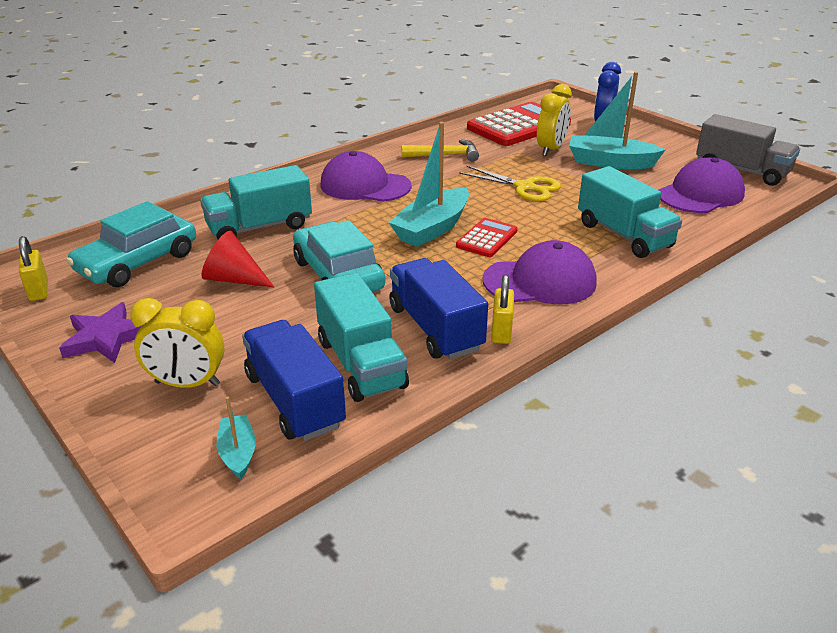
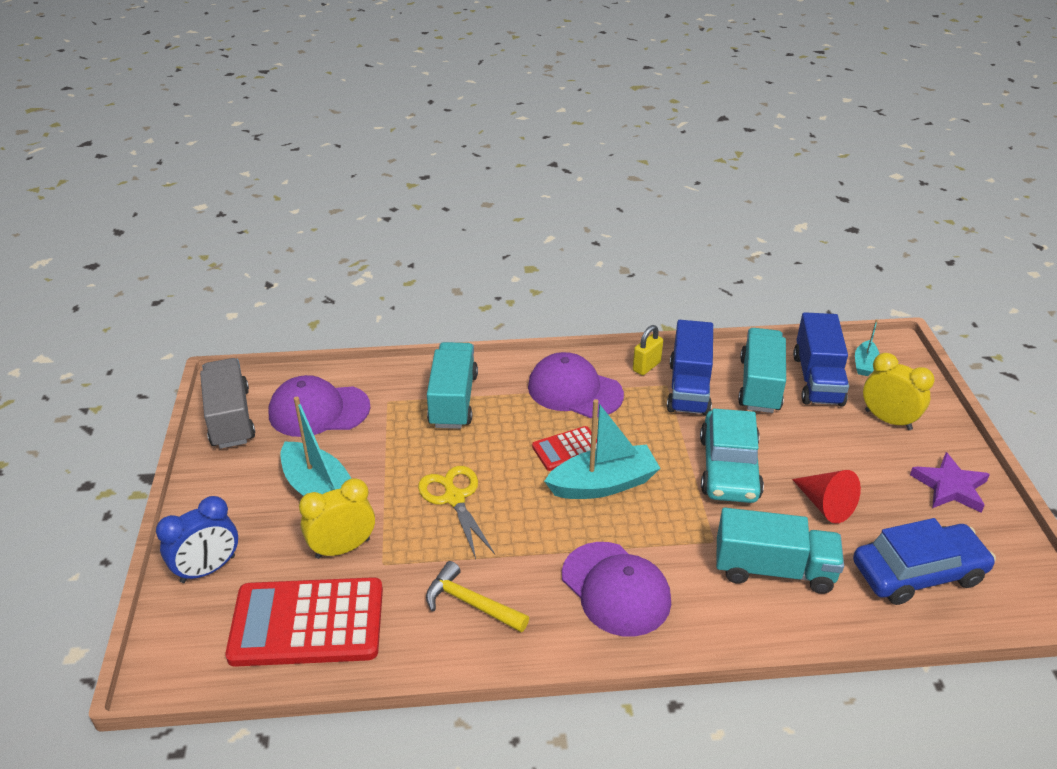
camera: 145 degrees left, 5 degrees up
(39, 291) = (1021, 574): yellow padlock -> none
(138, 262) = (918, 572): turquoise car -> blue car

